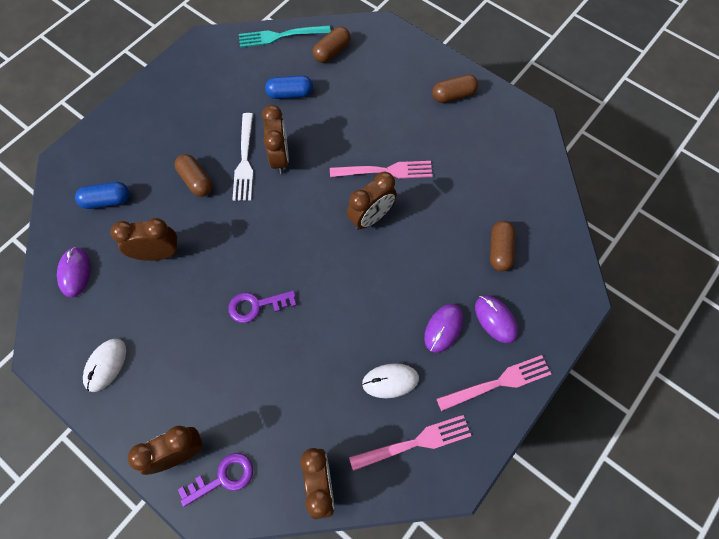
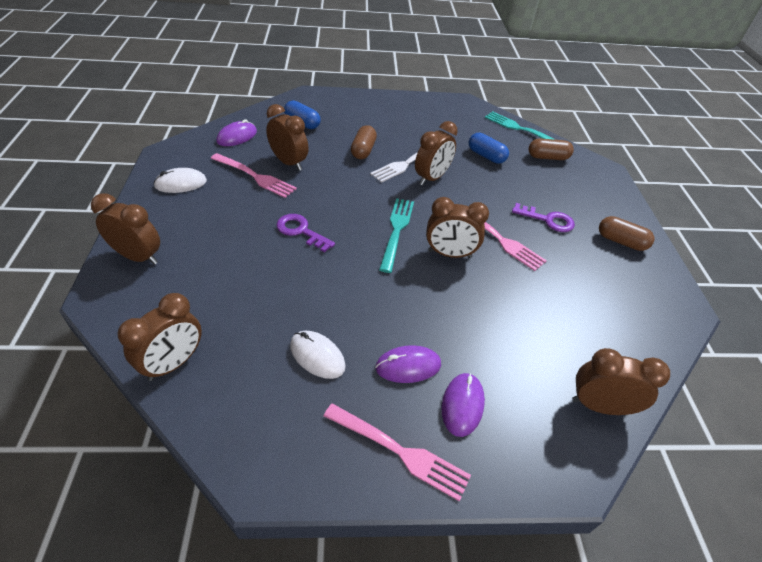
camera: 45 degrees right, 20 degrees down
(223, 478) = (134, 293): purple key -> purple key (547, 220)
(316, 234) = (396, 231): none -> turquoise fork
(415, 443) = (272, 415): pink fork -> pink fork (255, 176)
(499, 250) = (533, 363): brown capsule -> none
(554, 242) = (599, 405): none -> brown clock

